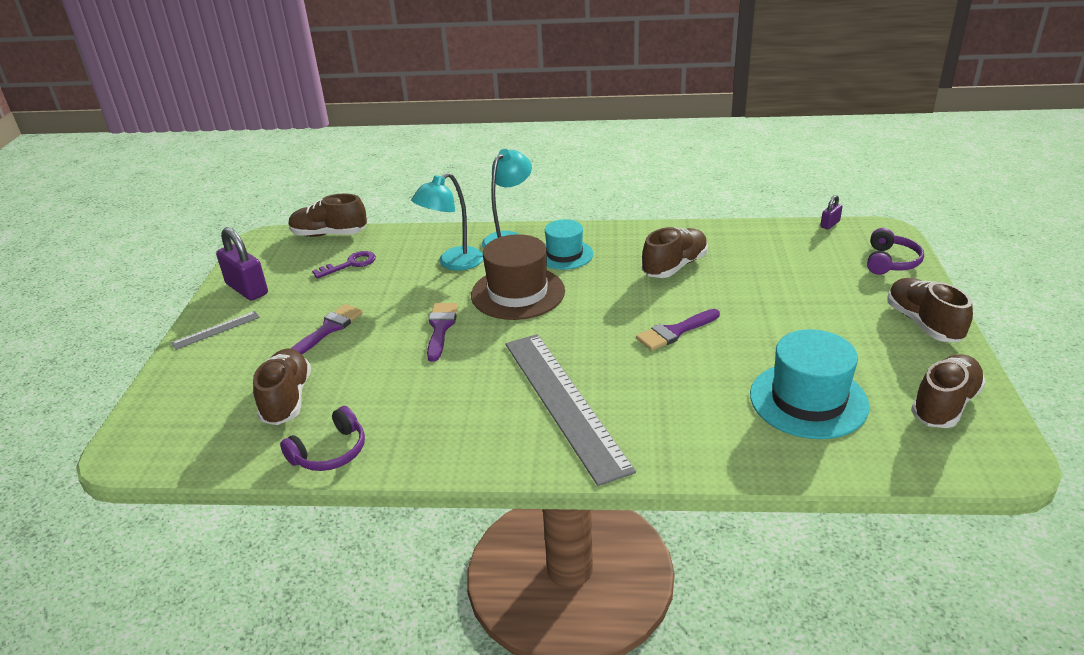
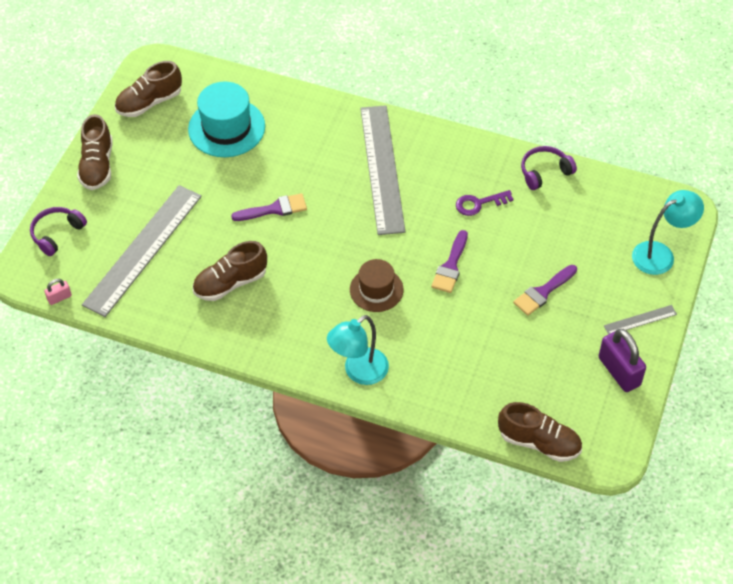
camera: 165 degrees left, 20 degrees up
(287, 399) = (575, 225): brown shoe -> none
(350, 264) = (519, 380): purple key -> purple key (479, 204)
(453, 263) = (421, 350): turquoise lamp -> turquoise lamp (660, 254)
(518, 293) = (376, 289): brown hat -> brown hat, size x0.64
(564, 255) = (316, 330): turquoise hat -> none
(788, 270) = (143, 249): none -> grey ruler
(830, 224) = (59, 298): purple padlock -> pink padlock

